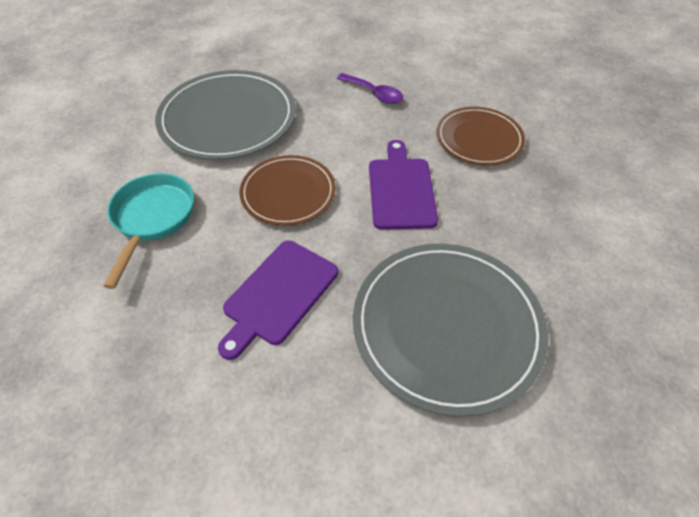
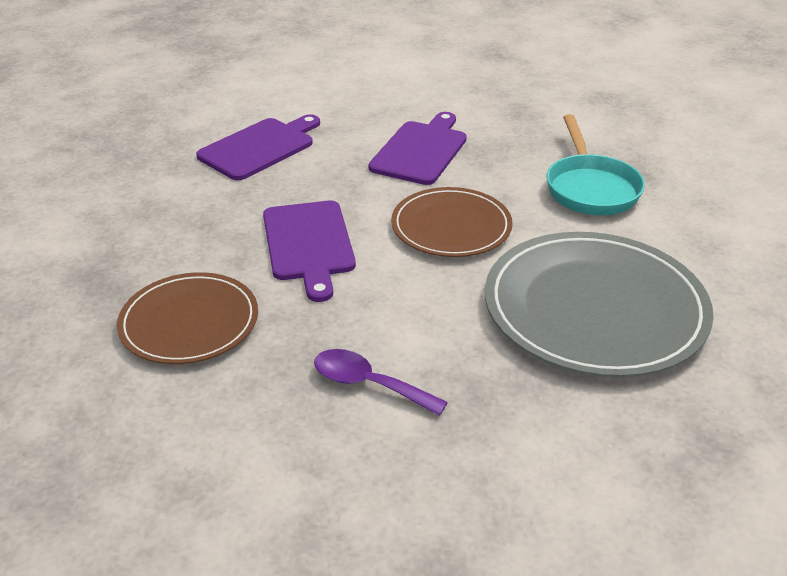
camera: 170 degrees right, 15 degrees down
(447, 326) = (260, 147): grey plate -> purple cutting board

